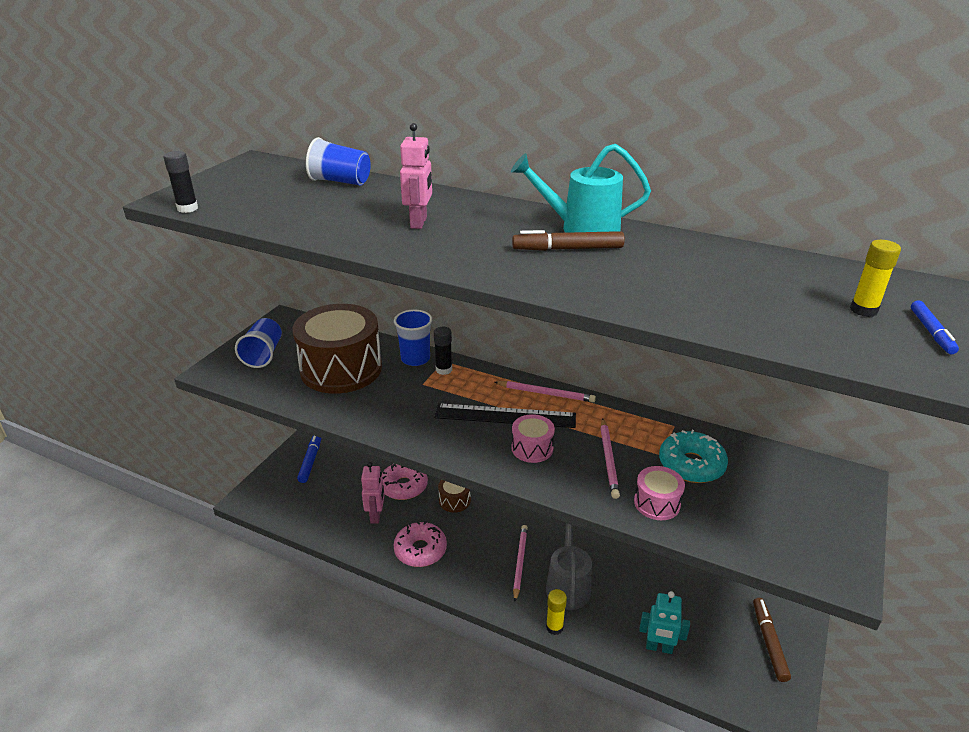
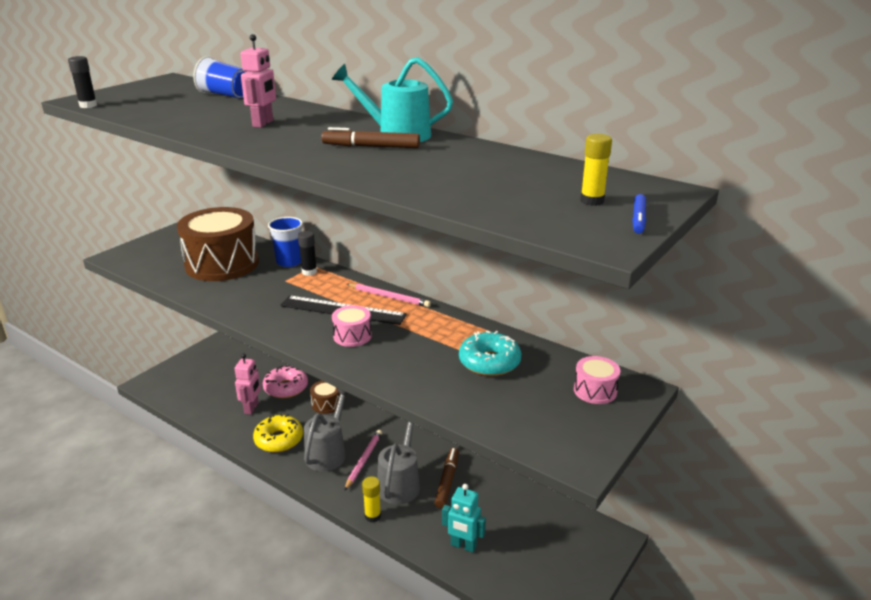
camera: 10 degrees right, 5 degrees down
(263, 354) = (163, 248): blue cup -> none
(311, 460) = (214, 358): blue marker -> none
(420, 550) = (279, 440): pink donut -> yellow donut
(479, 558) = (328, 452): none -> grey watering can
(609, 459) = (416, 351): pink pencil -> none
(657, 503) = (440, 387): pink drum -> pink drum (595, 390)
(769, 642) = (572, 556): brown marker -> brown marker (447, 481)

